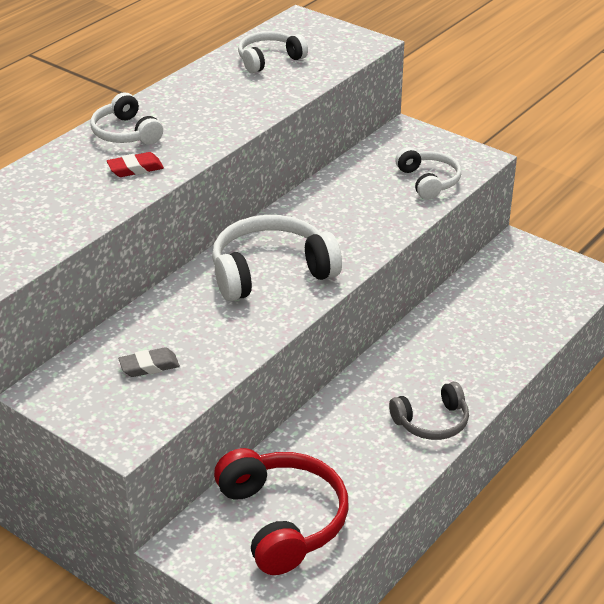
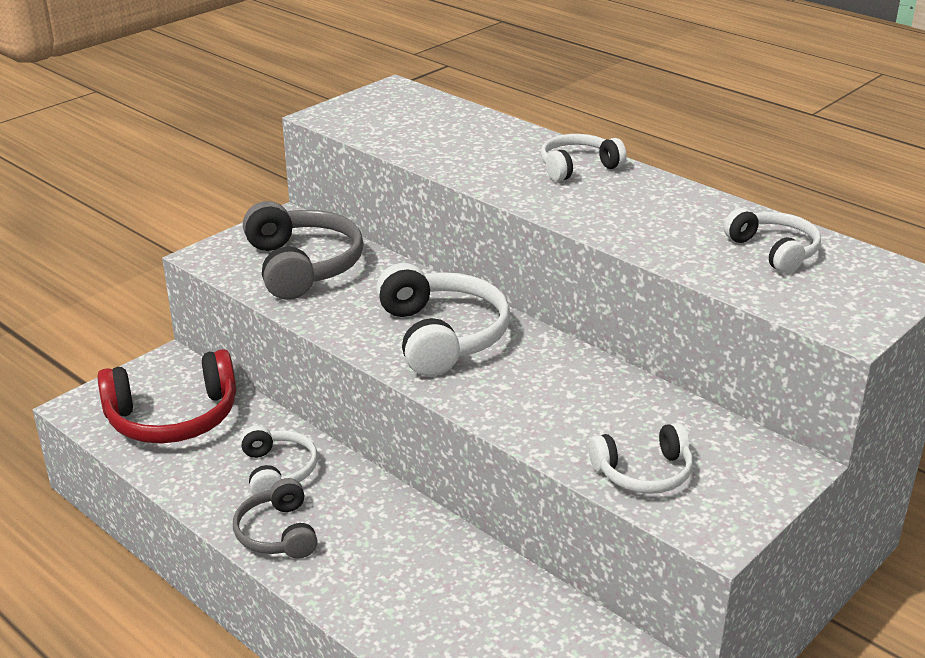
camera: 95 degrees right, 5 degrees down
(135, 169) = (502, 172): red eraser -> none
(149, 366) = (302, 266): grey eraser -> grey headphones
(353, 434) = (277, 471): none -> white headphones

